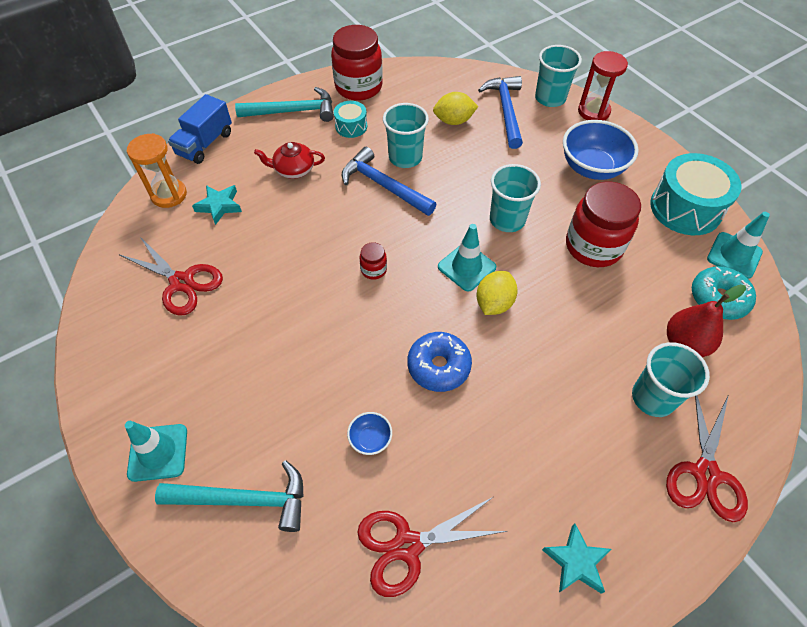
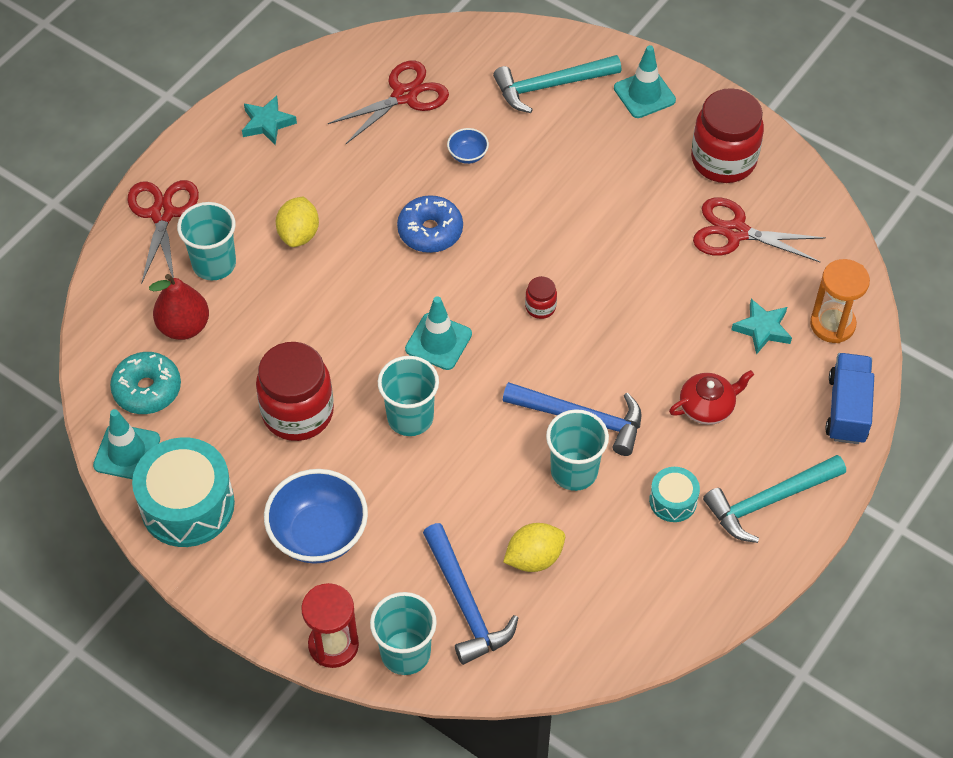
camera: 160 degrees right, 0 degrees up
(358, 87) = (702, 580): red jar -> red jar (723, 160)
(494, 303) = (395, 309): yellow lemon -> yellow lemon (299, 234)

